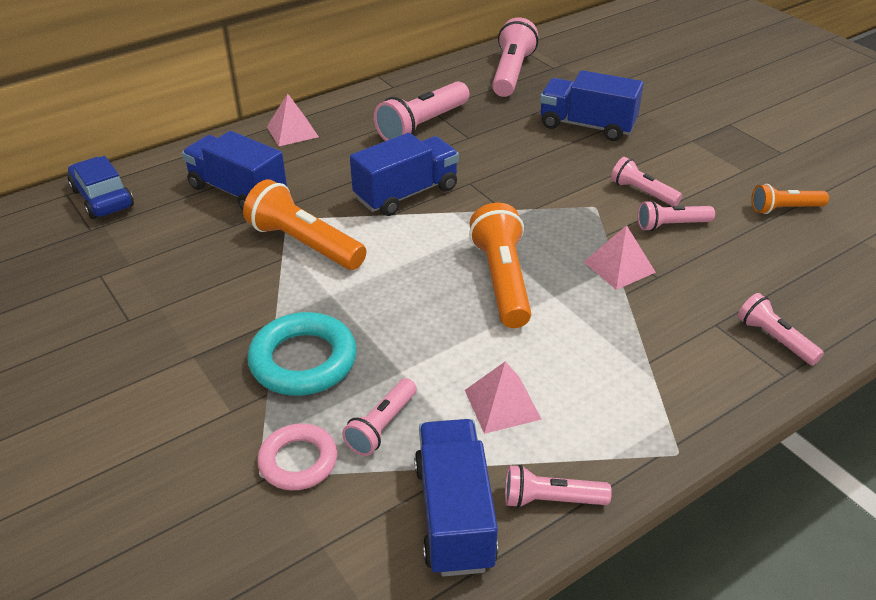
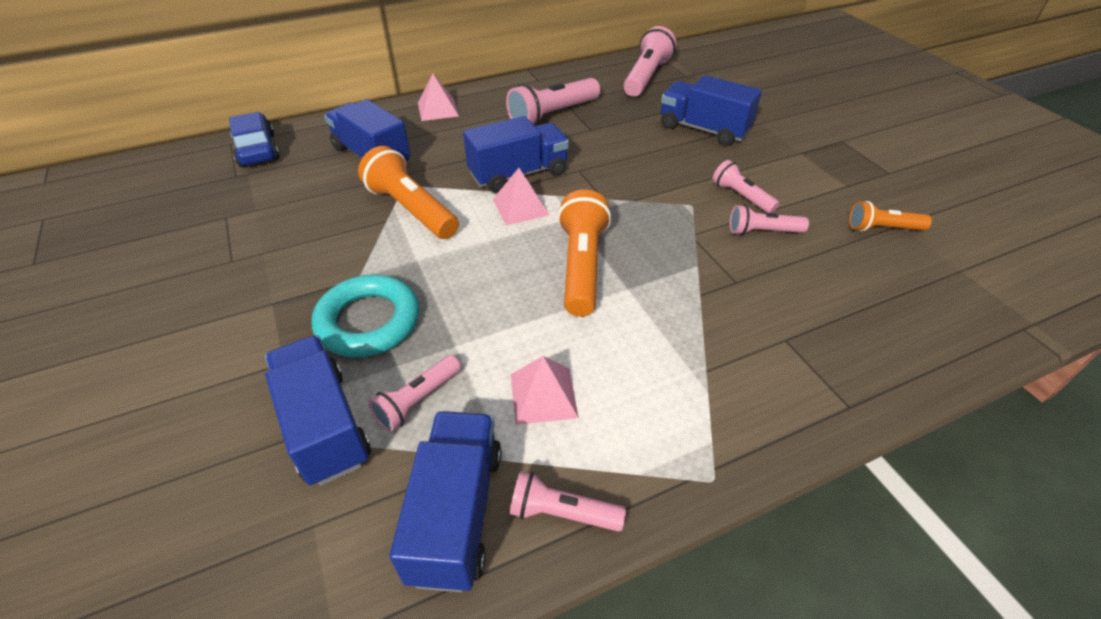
camera: 10 degrees right, 5 degrees up
(298, 461) = (324, 426): pink ring -> blue truck
(619, 267) = (700, 267): pink pyramid -> pink pyramid (520, 207)
(774, 339) = (846, 365): pink flashlight -> none

